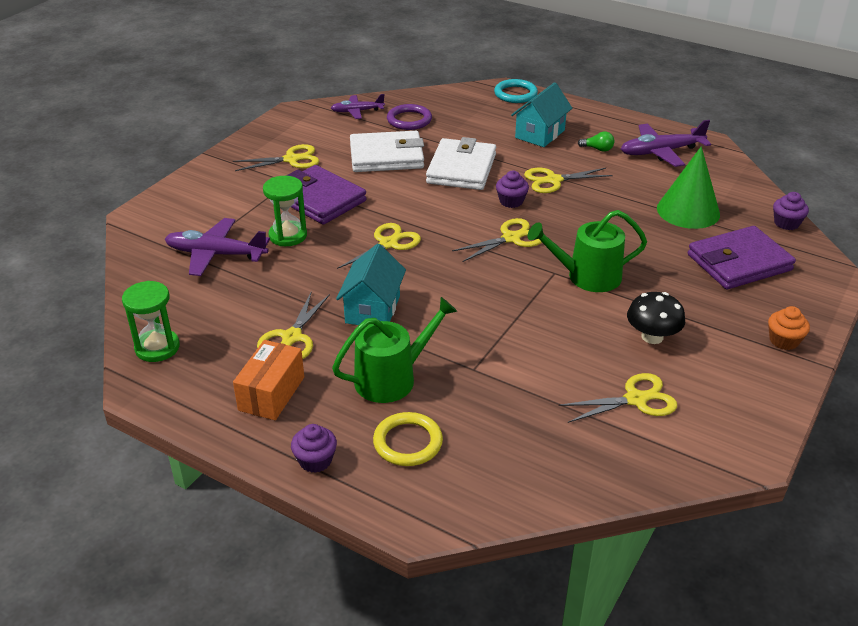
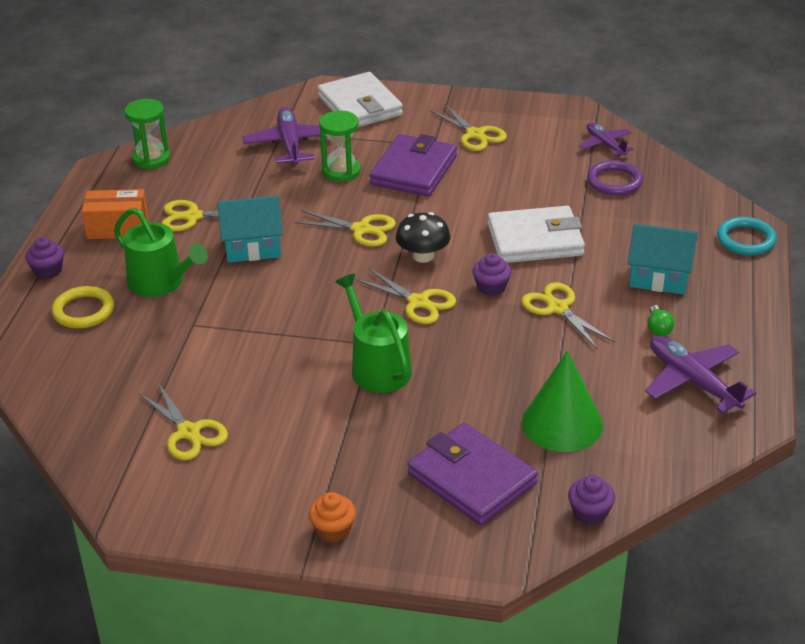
camera: 70 degrees right, 0 degrees up
(386, 156) = (524, 187): white wallet -> white wallet (360, 106)
(652, 336) = (293, 429): black mushroom -> black mushroom (423, 256)

